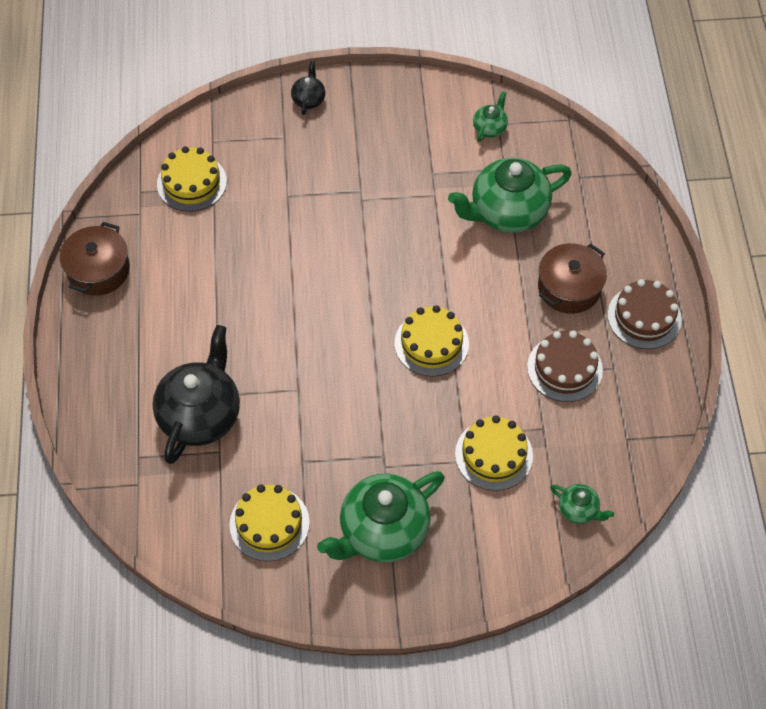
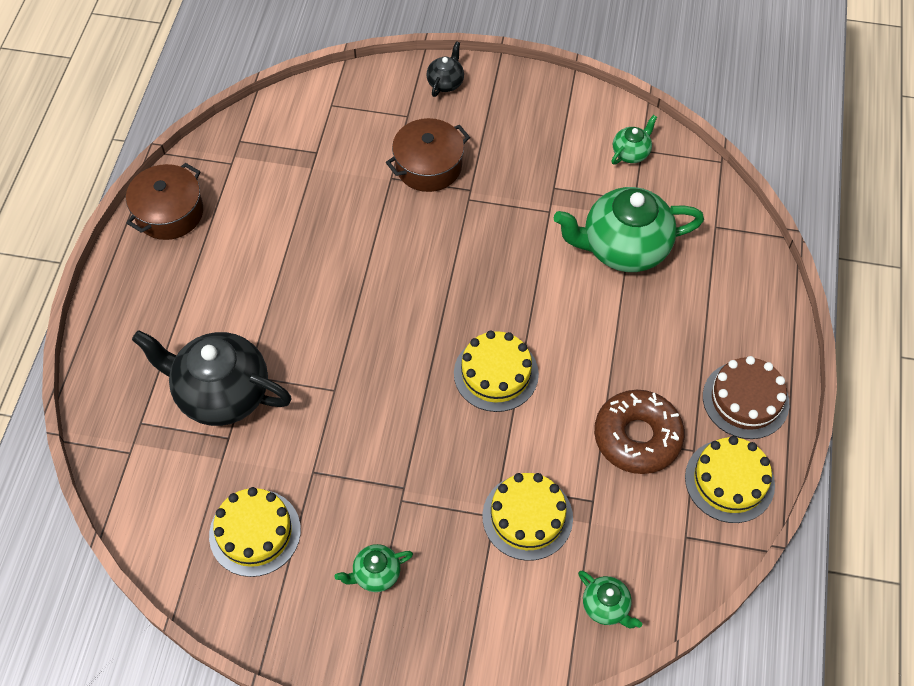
camera: 15 degrees right, 0 degrees up
(191, 183) = (295, 143): yellow cake -> yellow cake (729, 481)
(200, 415) = (222, 393): black teapot -> black teapot turned 105 degrees counterclockwise
(382, 531) = (376, 574): green teapot -> green teapot, size x0.46
(564, 368) = (637, 437): brown cake -> brown donut
(569, 287) = (668, 346): brown pot -> brown pot (428, 166)

